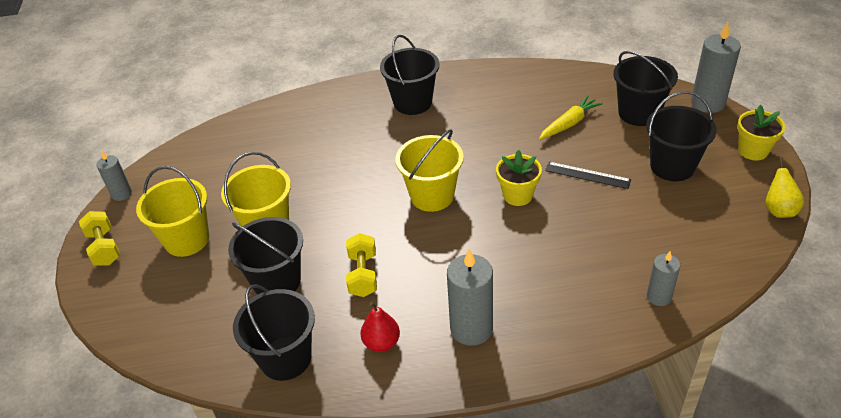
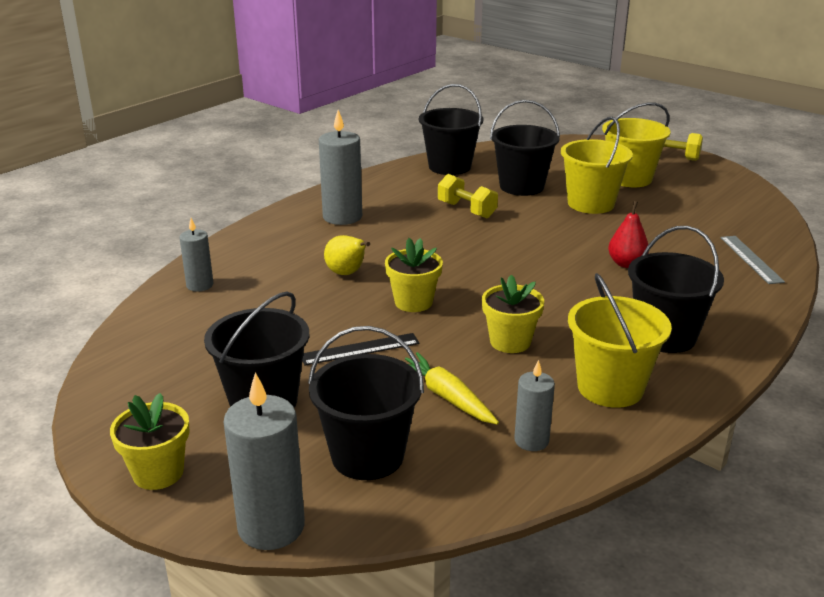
camera: 135 degrees right, 15 degrees down
(121, 194) = (737, 177): grey candle -> grey candle (531, 440)
(275, 123) = (751, 259): none -> grey ruler
(381, 343) = (398, 191): red pear -> red pear (626, 264)
(432, 196) = (495, 270): yellow bucket -> yellow bucket (610, 388)
(496, 138) = (510, 342): none -> yellow flower pot
(569, 123) = (446, 397): yellow carrot -> yellow carrot turned 135 degrees clockwise
(779, 210) = (96, 406): yellow pear -> yellow pear (347, 273)

